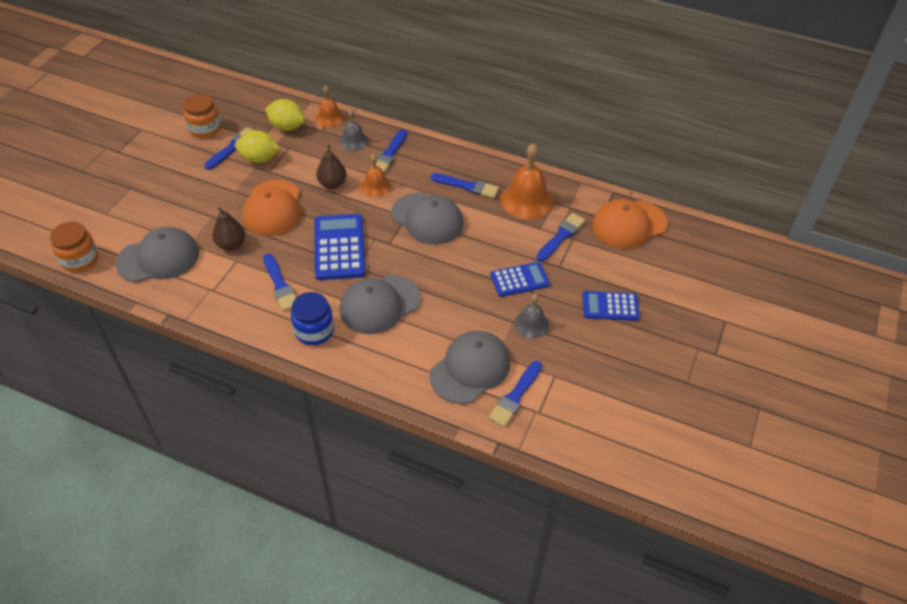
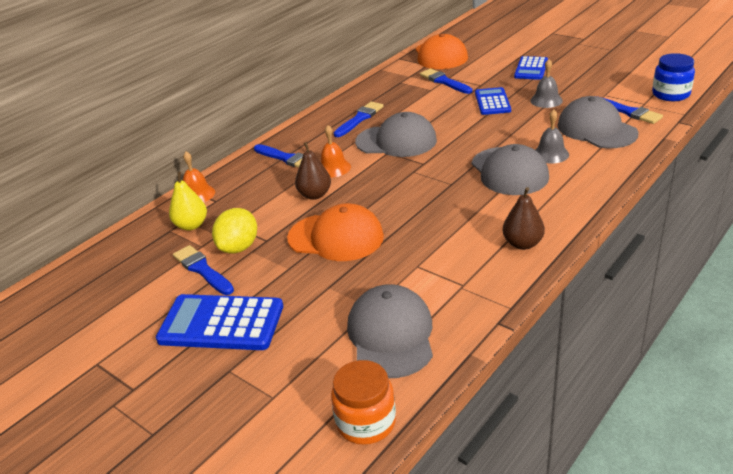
camera: 70 degrees left, 15 degrees down
(205, 129) = (145, 295): orange jar -> none
(231, 244) = (387, 270): brown pear -> brown pear (522, 244)
(280, 285) = (467, 233): blue brush -> none
(287, 127) = (191, 225): yellow lemon -> yellow pear
(314, 331) = (540, 211): blue jar -> blue jar (670, 94)
(339, 247) = (419, 193): blue calculator -> blue calculator (221, 323)
(353, 141) = (250, 179): grey bell -> grey bell (550, 154)
(427, 219) = (396, 141): grey cap -> grey cap turned 45 degrees clockwise
(526, 200) = (392, 93): orange bell -> none

